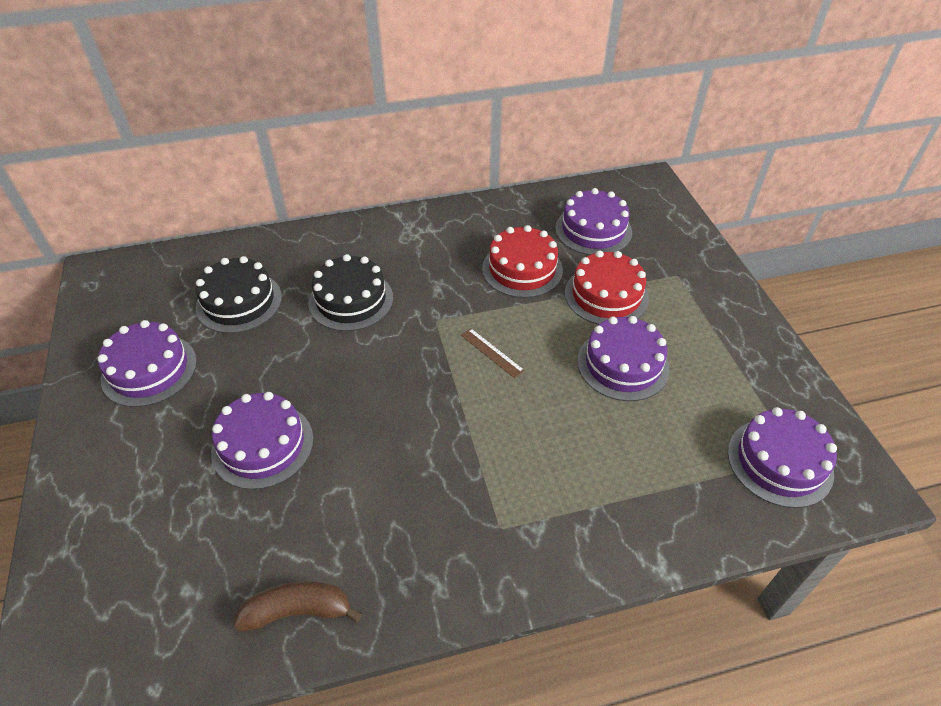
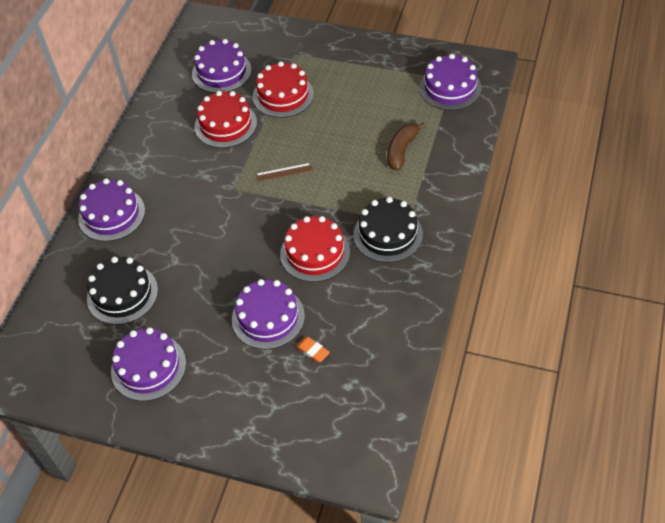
camera: 55 degrees left, 5 degrees up
(229, 519) = (313, 351): none -> orange eraser
(298, 611) = (397, 334): brown banana -> brown banana (401, 151)
(351, 300) = (176, 227): black cake -> black cake (388, 234)
(387, 444) = (315, 253): none -> red cake
(623, 364) = (341, 116): purple cake -> purple cake (111, 214)

